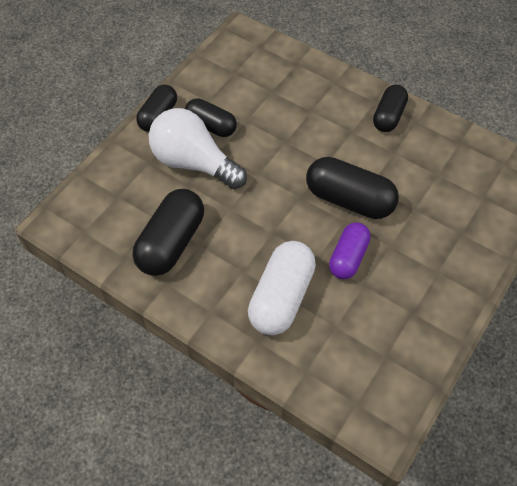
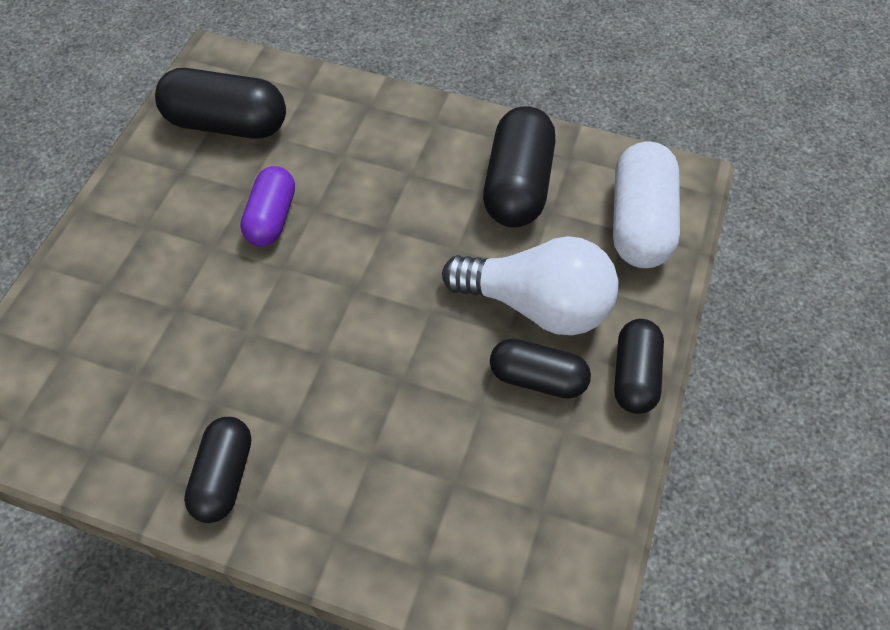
camera: 165 degrees right, 0 degrees up
(281, 297) = (352, 153): white capsule -> white capsule (640, 222)
(349, 199) = (280, 300): black capsule -> black capsule (227, 124)

